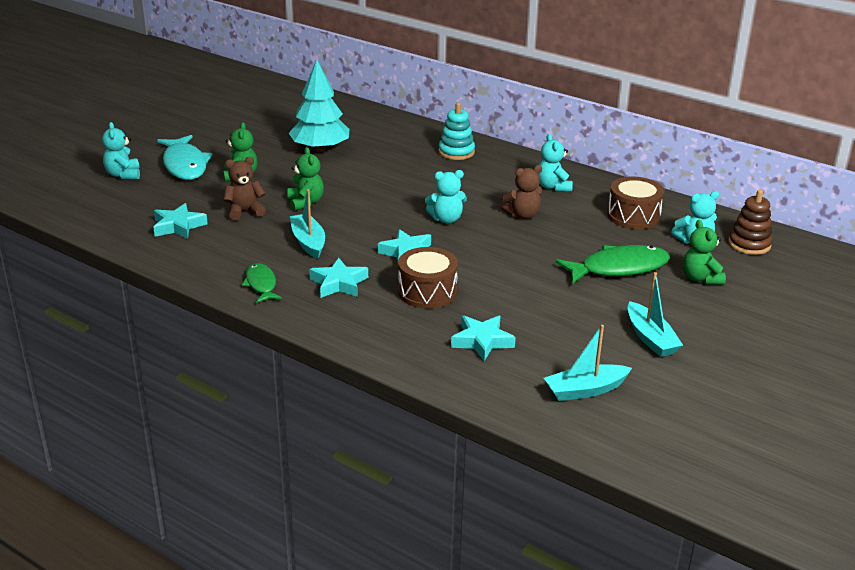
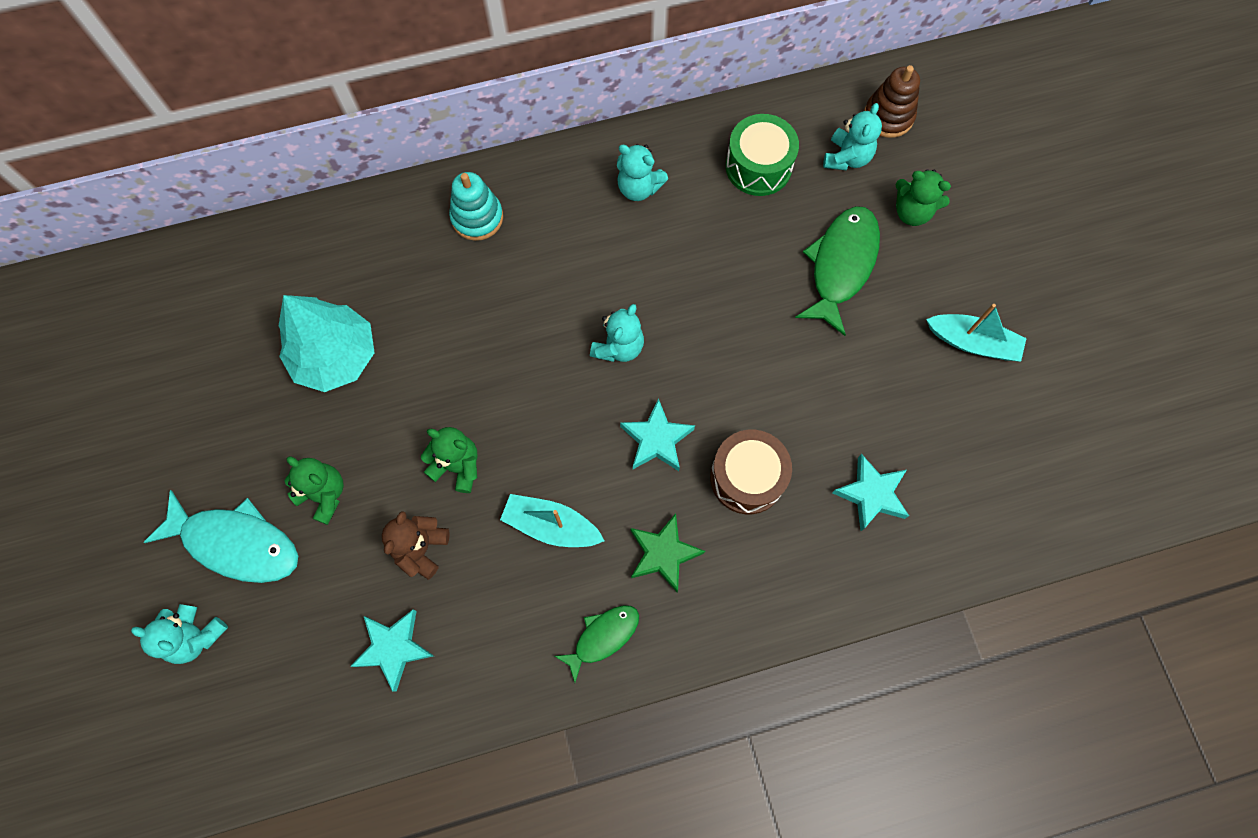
camera: 50 degrees left, 40 degrees up
(261, 284) = (602, 637): green fish -> green fish turned 120 degrees clockwise
(339, 283) = (663, 553): turquoise star -> green star
(522, 215) = (671, 266): brown teddy bear -> none
(585, 390) = (1009, 467): turquoise boat -> none
(633, 216) = (758, 166): brown drum -> green drum

